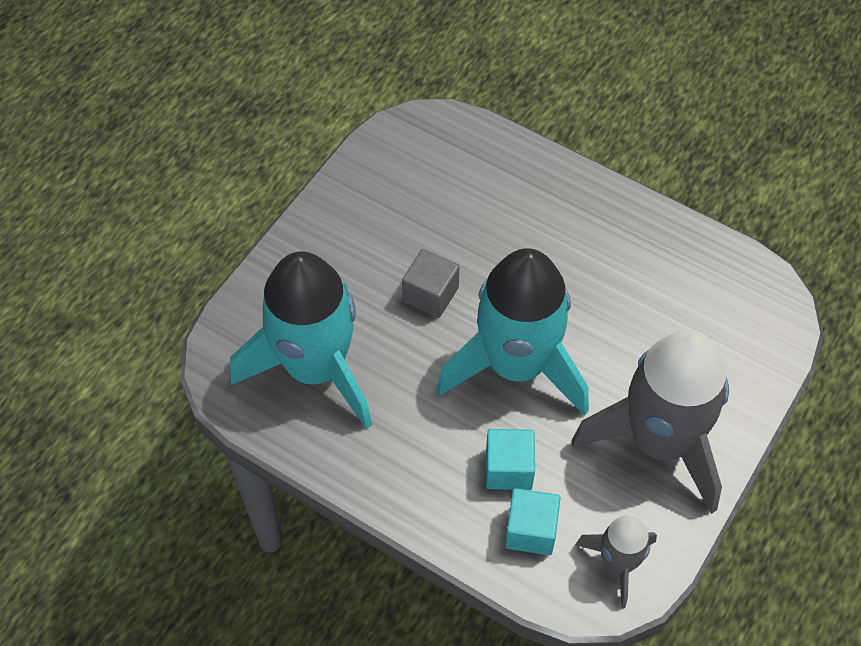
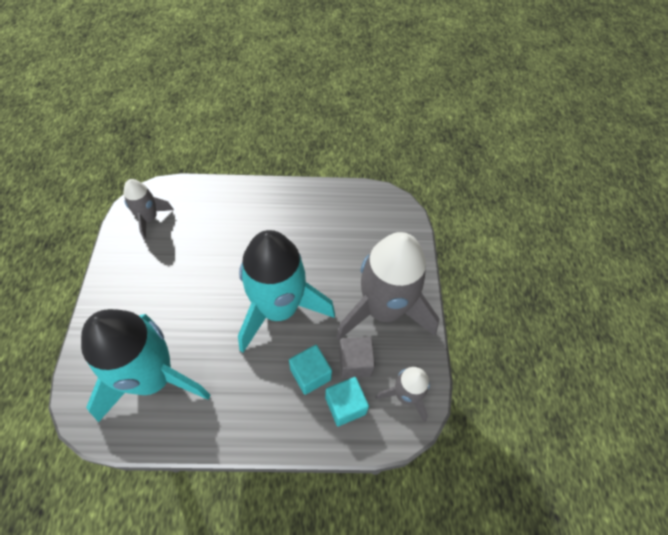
camera: 35 degrees left, 0 degrees up
(411, 157) = (149, 219): none -> grey rocket
(430, 294) = (204, 293): grey cube -> grey cube (355, 362)

